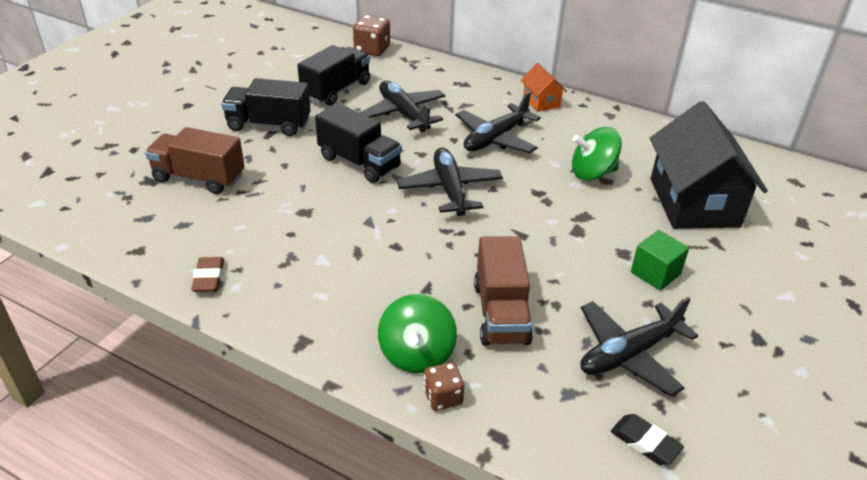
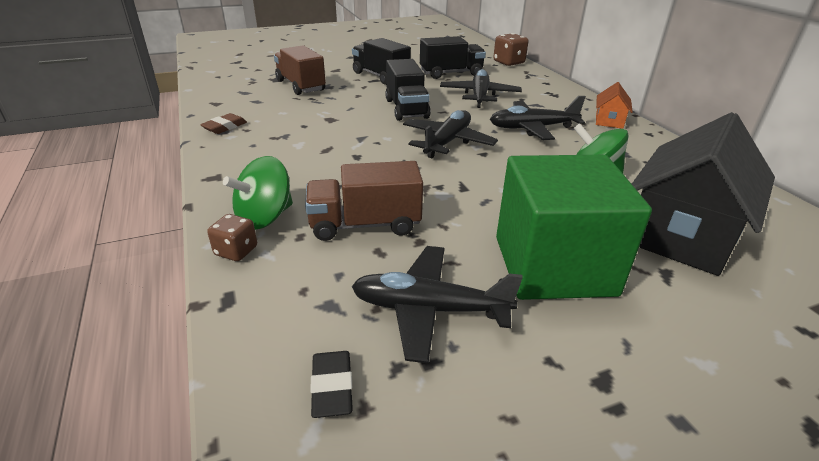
camera: 40 degrees right, 5 degrees down
(500, 313) = (365, 224): brown truck -> brown truck turned 45 degrees clockwise
(655, 273) = (553, 265): green cube -> green cube, size x2.24

